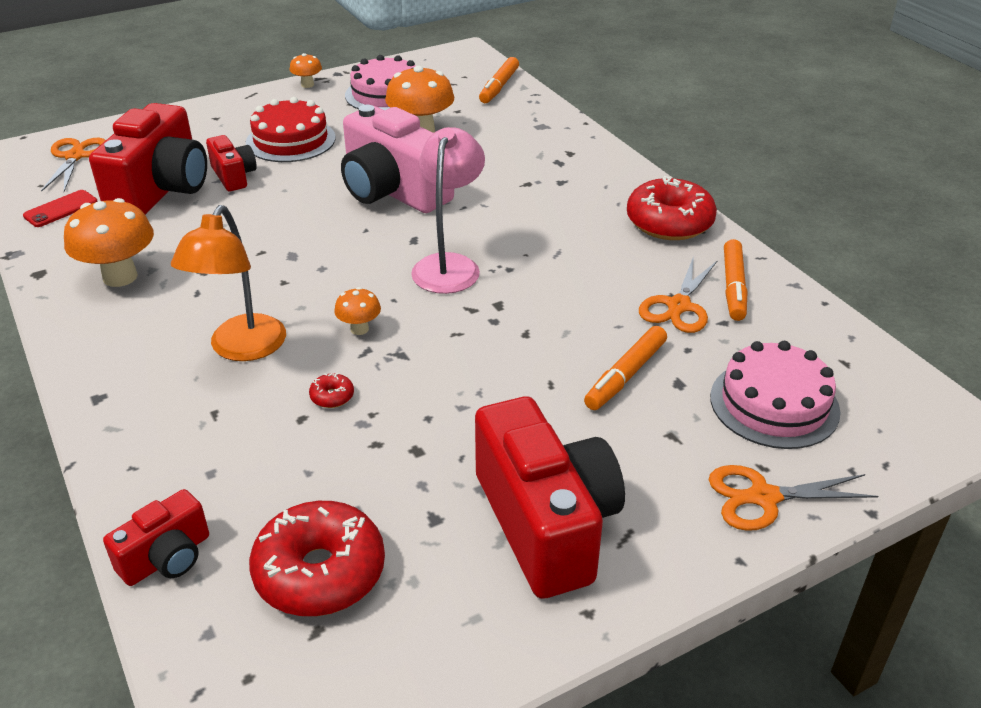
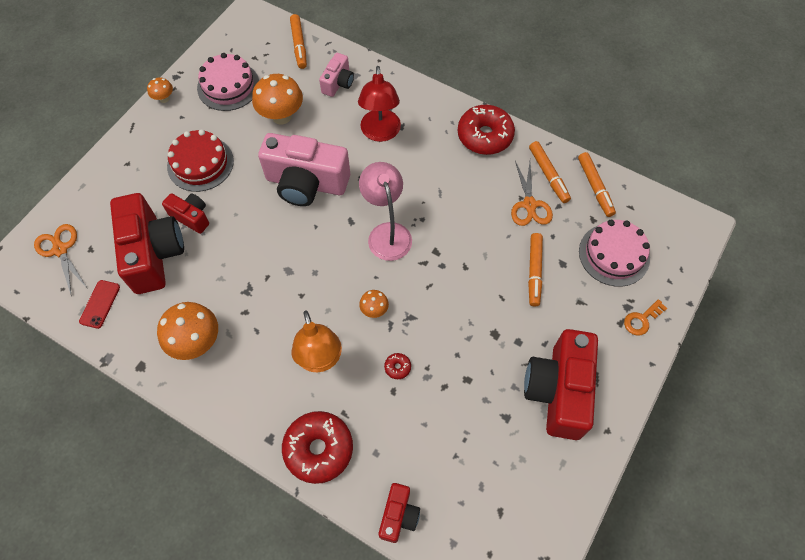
camera: 30 degrees left, 25 degrees up
(320, 572) = (477, 480): red donut -> red donut (318, 449)
(516, 126) = (338, 83): none -> pink camera
(528, 179) = (380, 133): none -> red lamp
(546, 524) = (558, 391): red camera -> red camera turned 120 degrees counterclockwise
(764, 497) = (641, 319): orange scissors -> orange key
(799, 322) = (595, 187): none -> orange marker

